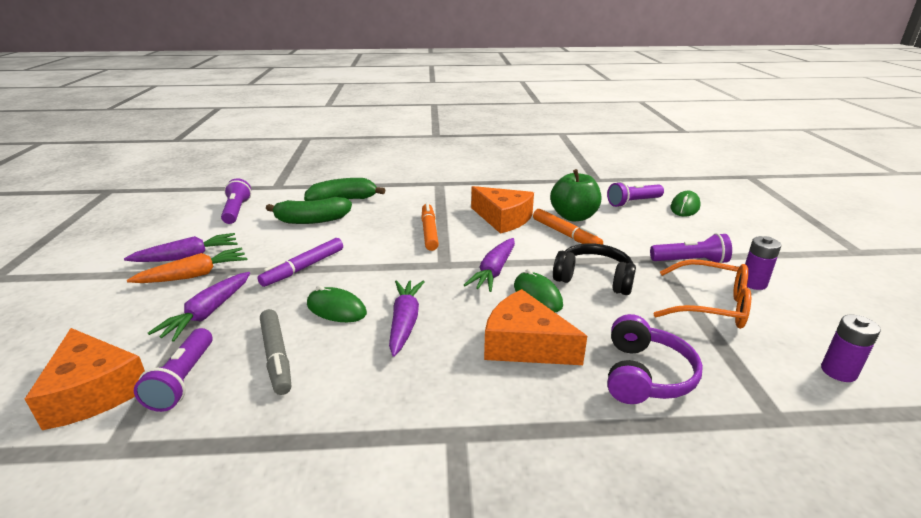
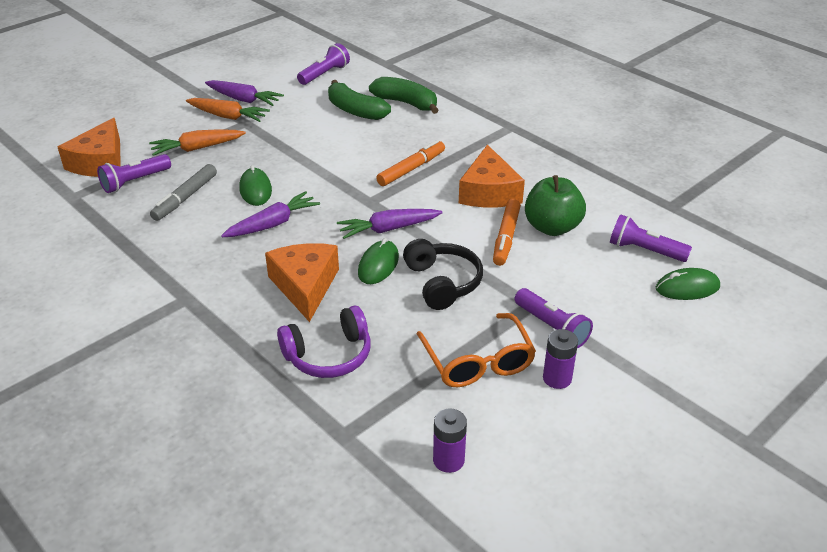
camera: 50 degrees right, 10 degrees up
(208, 313) = (197, 148): purple carrot -> orange carrot
(303, 268) = (287, 148): purple marker -> none

